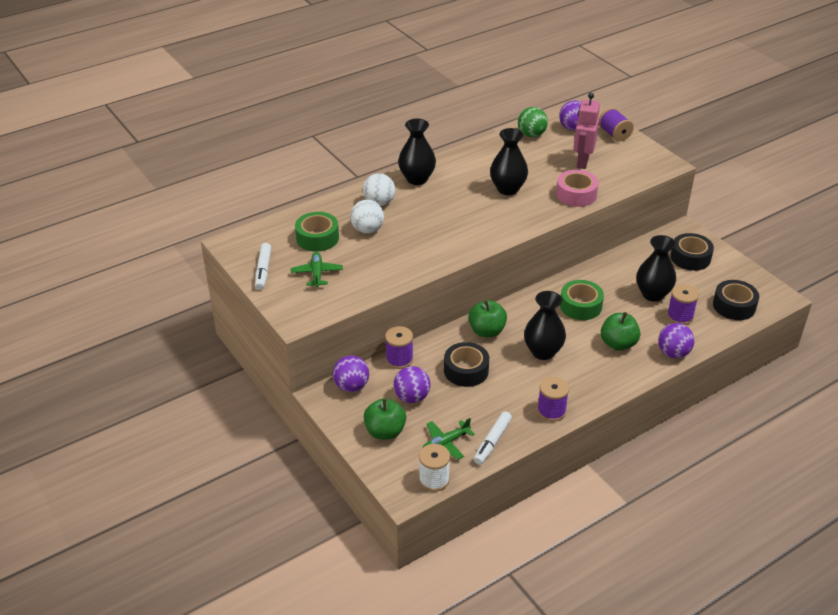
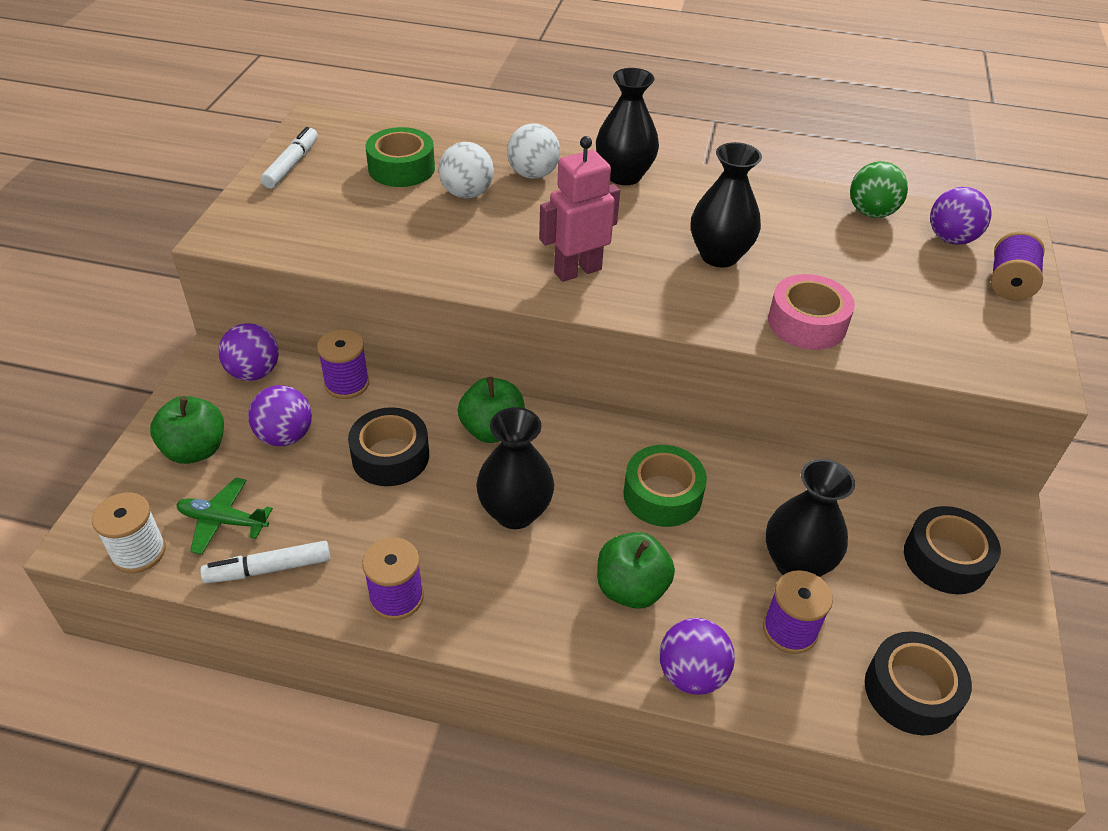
camera: 45 degrees right, 5 degrees up
(263, 270) = (292, 165): white marker -> white marker turned 150 degrees clockwise
(317, 273) = (331, 203): green plane -> none
(582, 162) = (891, 288): pink robot -> pink robot (577, 271)

